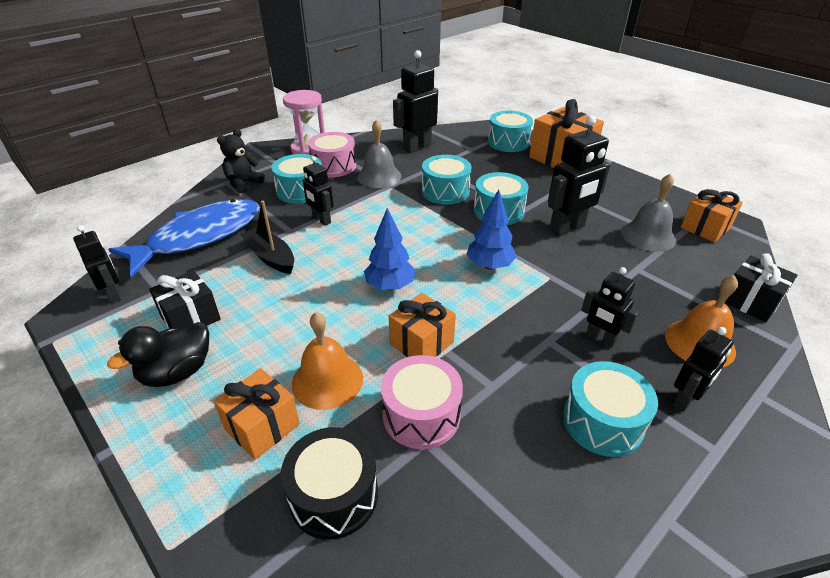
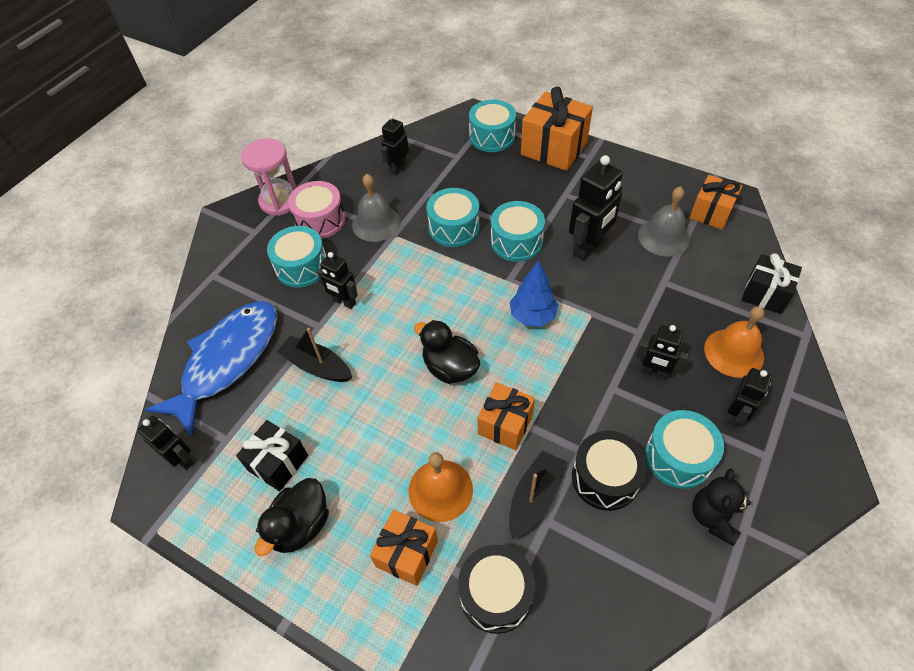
camera: 15 degrees left, 15 degrees up
(243, 183) = (233, 272): black teddy bear -> black teddy bear (713, 517)
(390, 286) = (450, 368): blue tree -> black duck
(417, 147) = (398, 168): black robot -> black robot, size x0.61
(421, 415) = (534, 498): pink drum -> black boat
(508, 418) = (605, 478): none -> black drum

